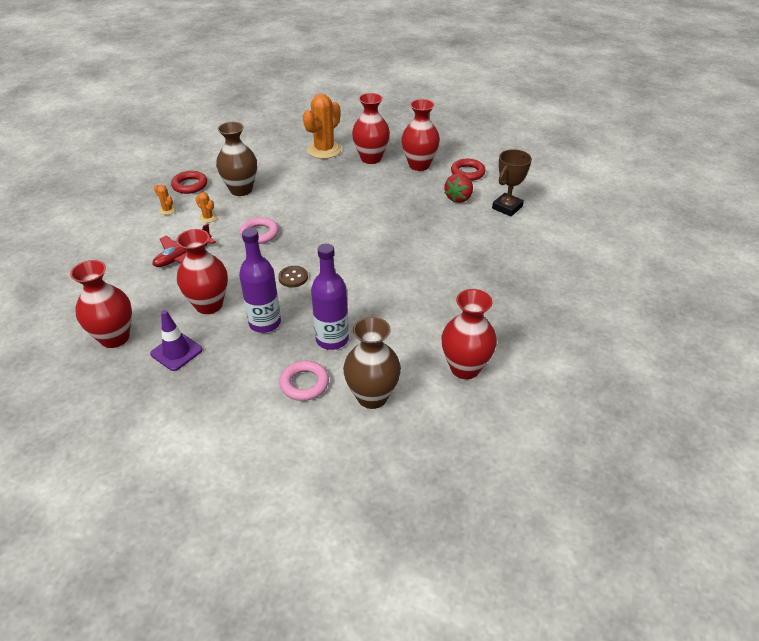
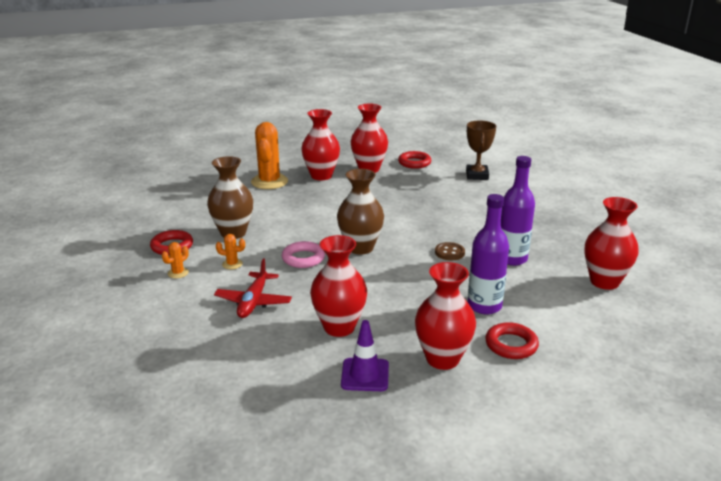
camera: 35 degrees left, 15 degrees down
(115, 338) = (283, 393): red vase -> red vase (442, 359)
(167, 210) = (178, 273): orange cactus -> orange cactus turned 60 degrees counterclockwise
(265, 323) = (411, 319): purple bottle -> purple bottle (511, 259)
(293, 277) = (384, 277): brown button -> brown button (449, 252)
(304, 383) = (511, 345): pink ring -> red ring
(372, 397) = (573, 329): brown vase -> brown vase (360, 248)
(459, 198) = (433, 180): red strawberry -> none

